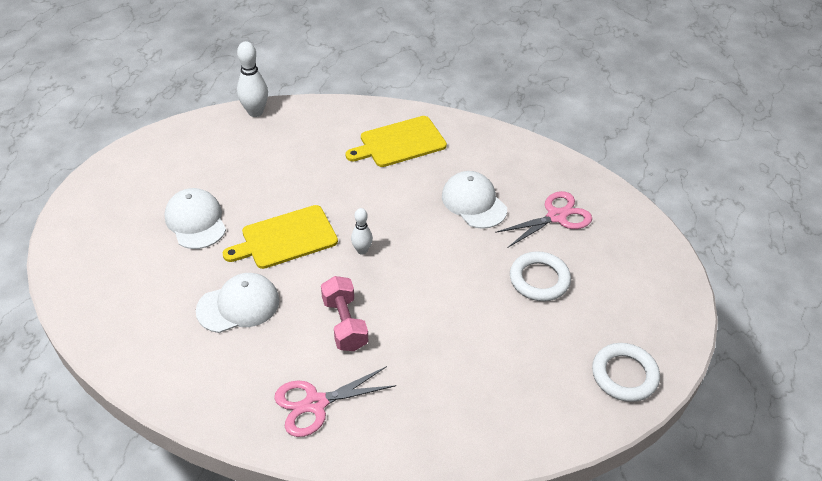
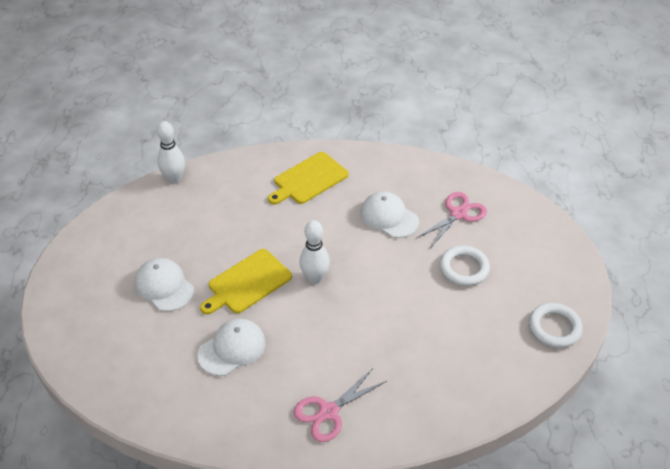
camera: 15 degrees left, 0 degrees up
(344, 323) = (325, 342): pink dumbbell -> none
(362, 250) = (315, 278): white bowling pin -> white bowling pin, size x1.64

